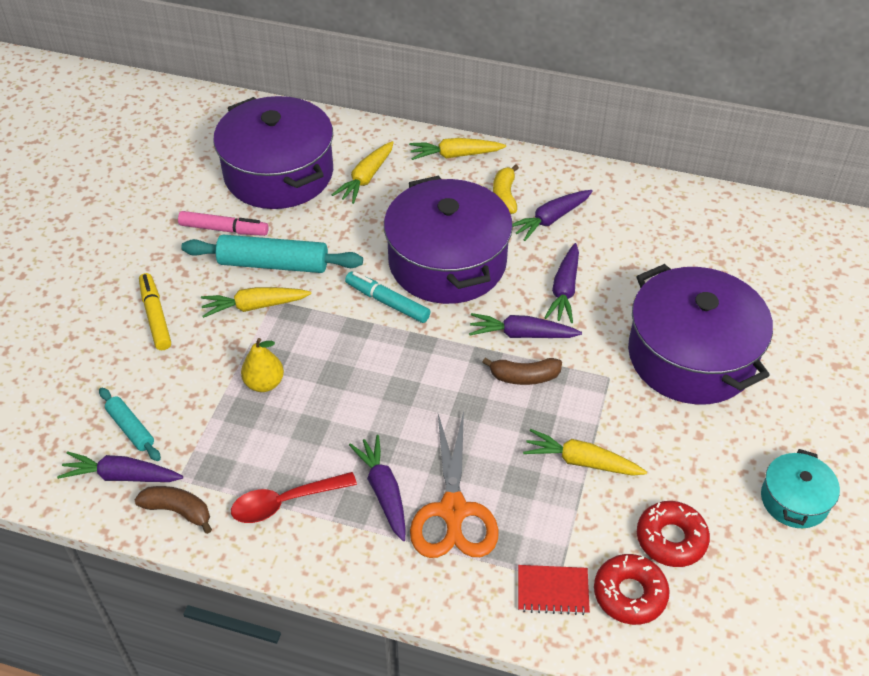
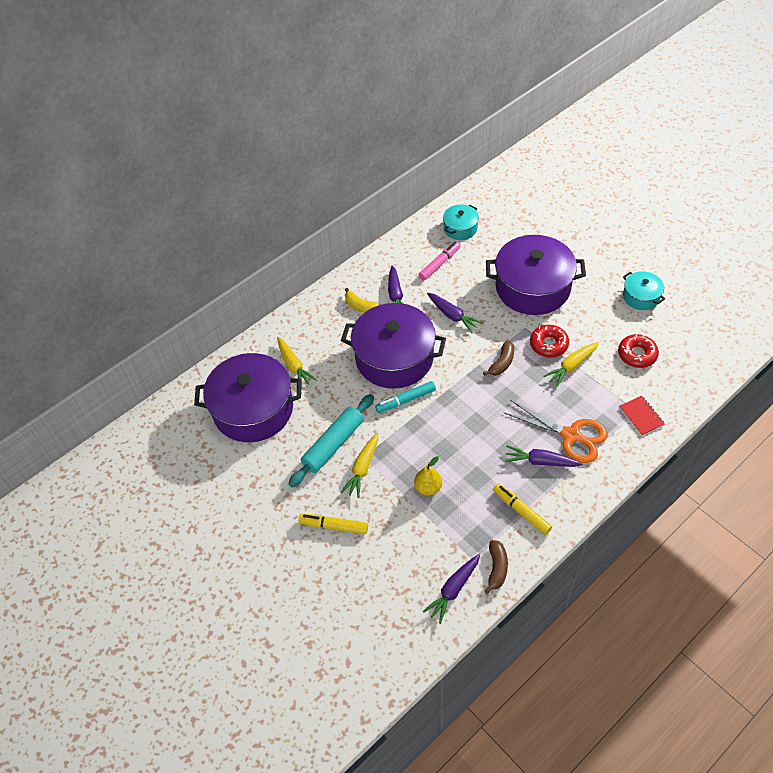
camera: 55 degrees left, 5 degrees up
(131, 428) = (419, 572): turquoise rolling pin -> none
(178, 511) = (496, 568): brown banana -> brown banana turned 135 degrees clockwise
(224, 229) = (282, 459): pink marker -> pink marker (439, 264)
(285, 502) = (521, 511): red spoon -> yellow marker
(455, 155) = (309, 313): yellow carrot -> none
(522, 334) = (472, 350): purple carrot -> none
(552, 591) = (641, 416): red notebook -> red notebook turned 60 degrees counterclockwise
(629, 594) = (658, 386): red donut -> red donut (548, 344)
(727, 233) = (460, 228): none -> turquoise pot

